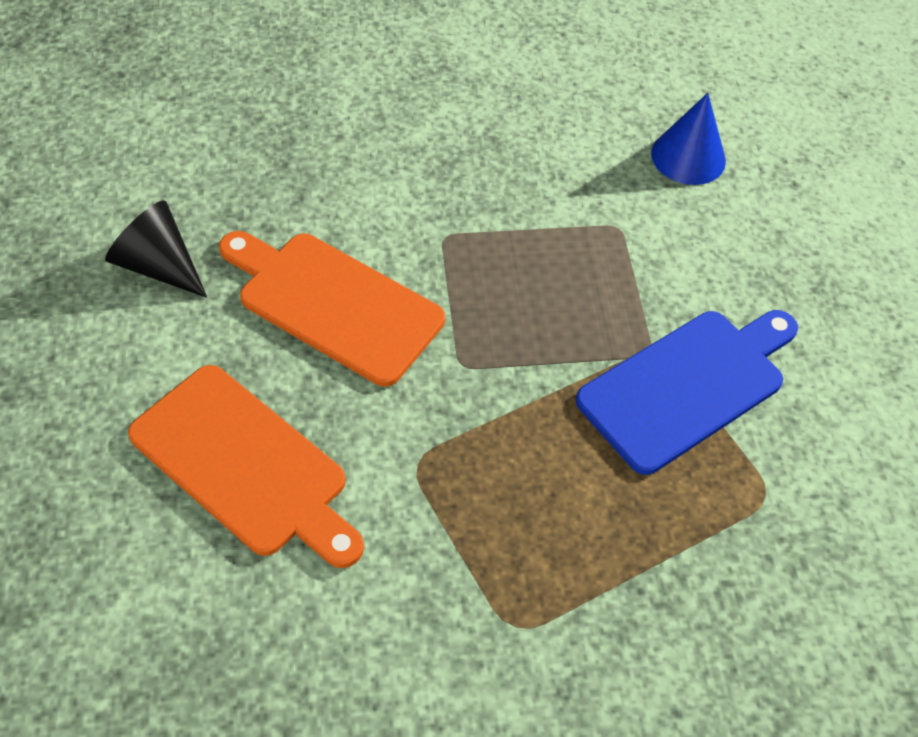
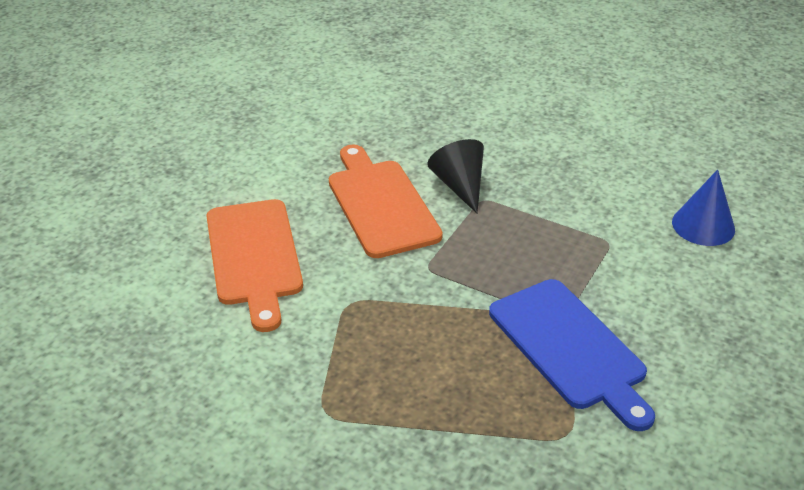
camera: 40 degrees right, 15 degrees down
(158, 266) = (301, 146): black cone -> black cone (459, 186)
(687, 386) = (570, 348): blue cutting board -> blue cutting board turned 60 degrees clockwise

